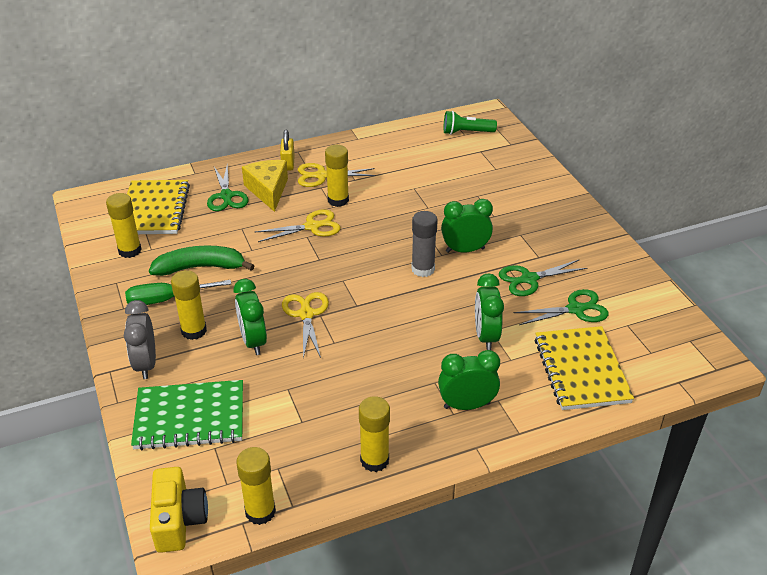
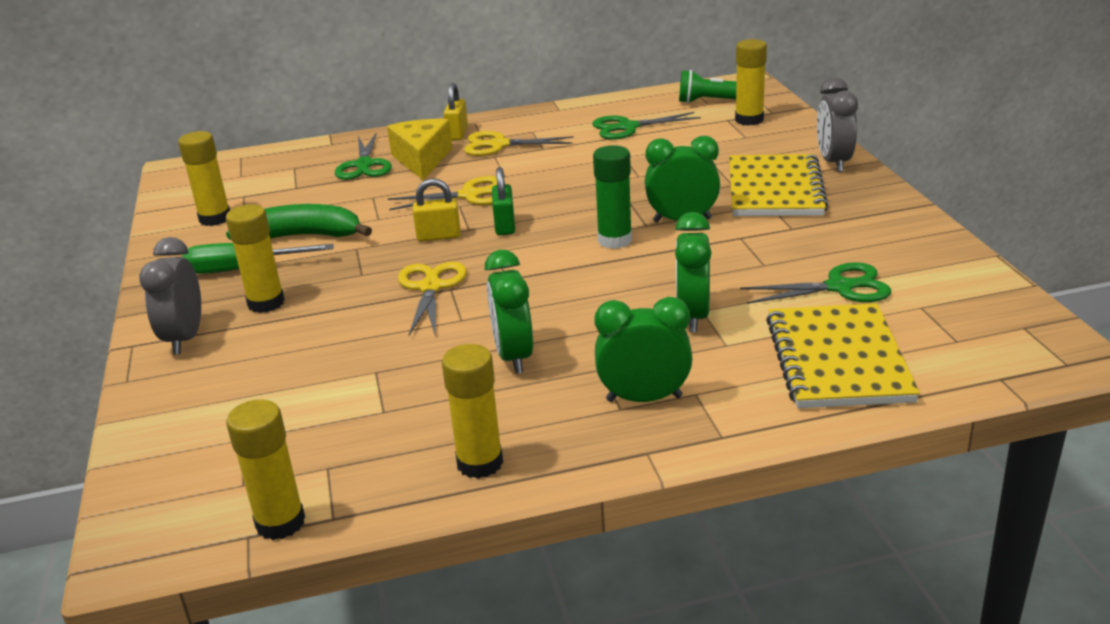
camera: 10 degrees right, 10 degrees down
(154, 209) = (264, 178): yellow notebook -> yellow notebook (774, 189)
(179, 520) = (152, 528): yellow camera -> none
(190, 417) = (221, 401): green notebook -> none
(253, 341) = (344, 316): green clock -> green clock (513, 356)
(300, 267) = (439, 236): none -> yellow padlock
(338, 200) = (514, 169): yellow glue stick -> yellow glue stick (749, 120)
(344, 256) = (505, 226): none -> green padlock
(423, 269) = (615, 240): grey glue stick -> green glue stick
(529, 279) = (773, 252): green scissors -> green scissors (628, 127)
(559, 194) = (833, 162): none -> grey clock

